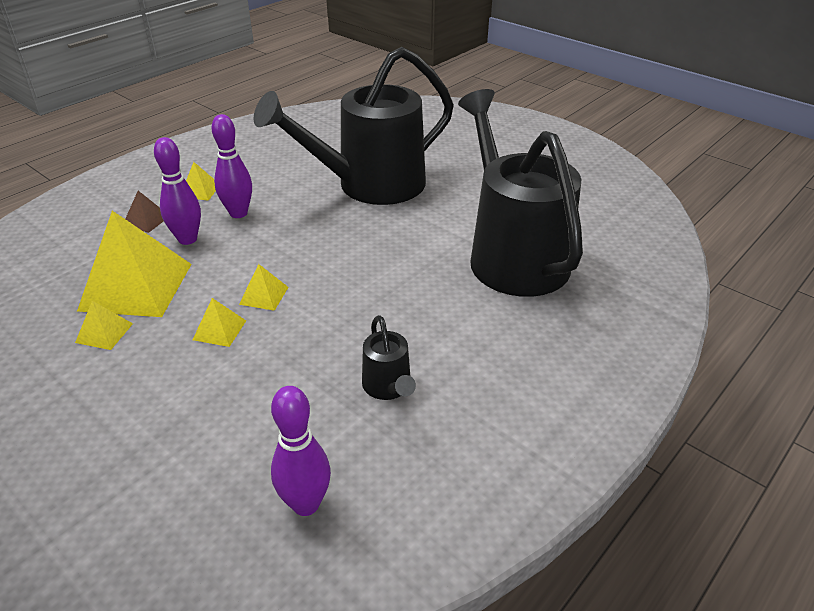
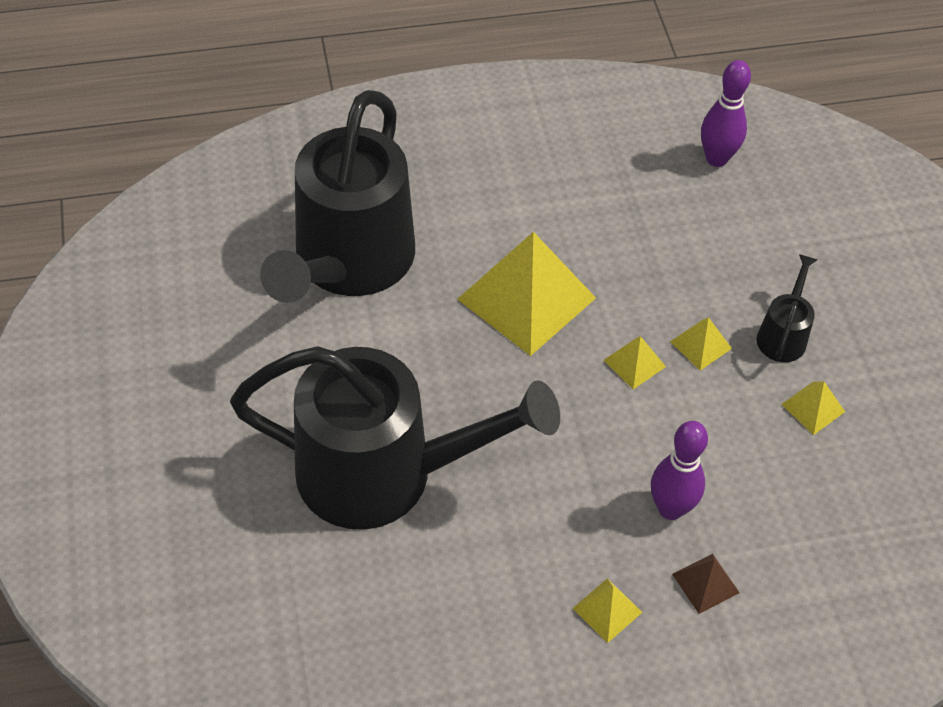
camera: 145 degrees left, 15 degrees up
(136, 286) = (760, 458): yellow pyramid -> yellow pyramid (526, 298)
(238, 213) = (584, 522): purple bowling pin -> none
(388, 387) = (594, 203): black watering can -> black watering can (783, 334)

